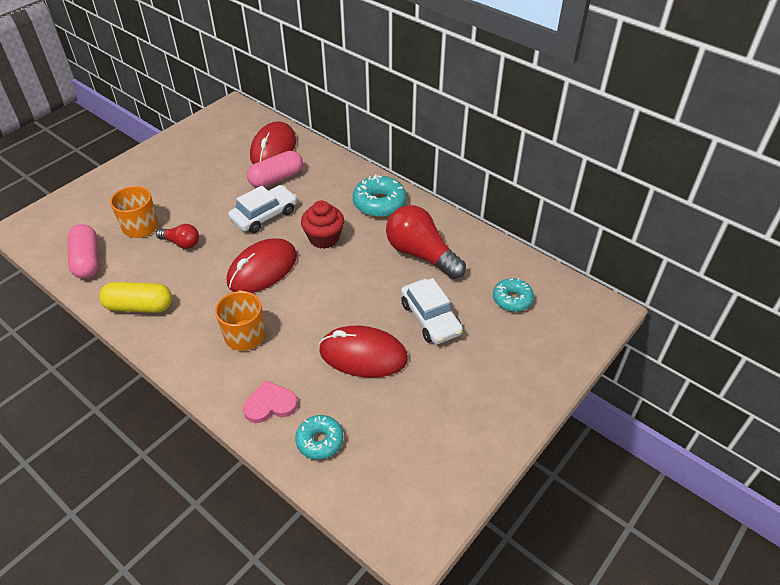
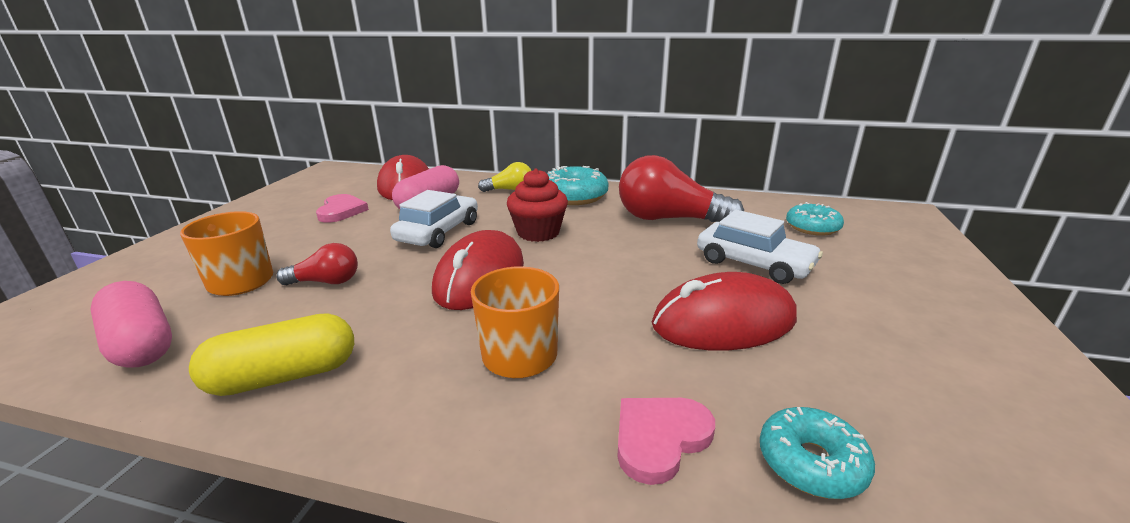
camera: 25 degrees left, 20 degrees down
(218, 170) = (341, 211): none -> pink heart
(340, 179) = (510, 190): none -> yellow light bulb

